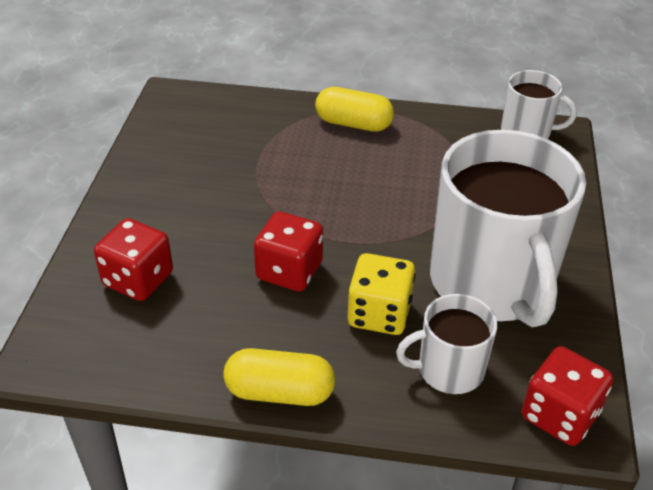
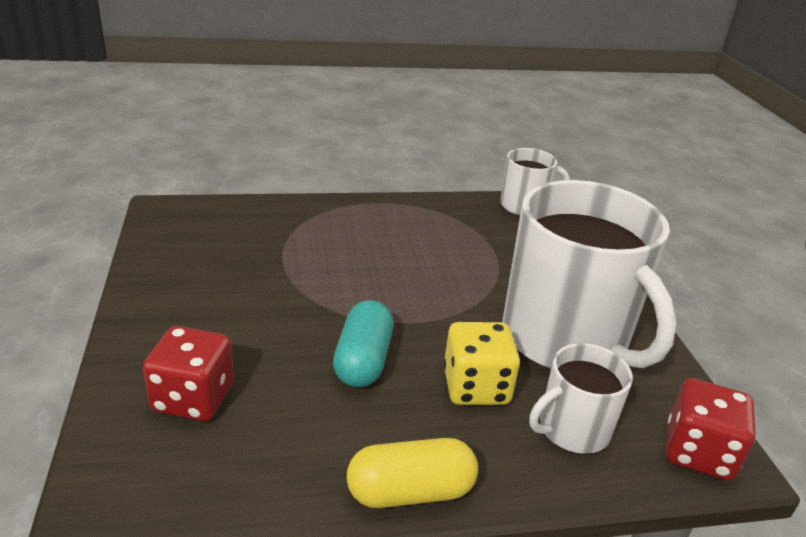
camera: 20 degrees left, 10 degrees down
(289, 271) = (363, 360): red dice -> turquoise capsule
(353, 124) = (364, 216): yellow capsule -> none

